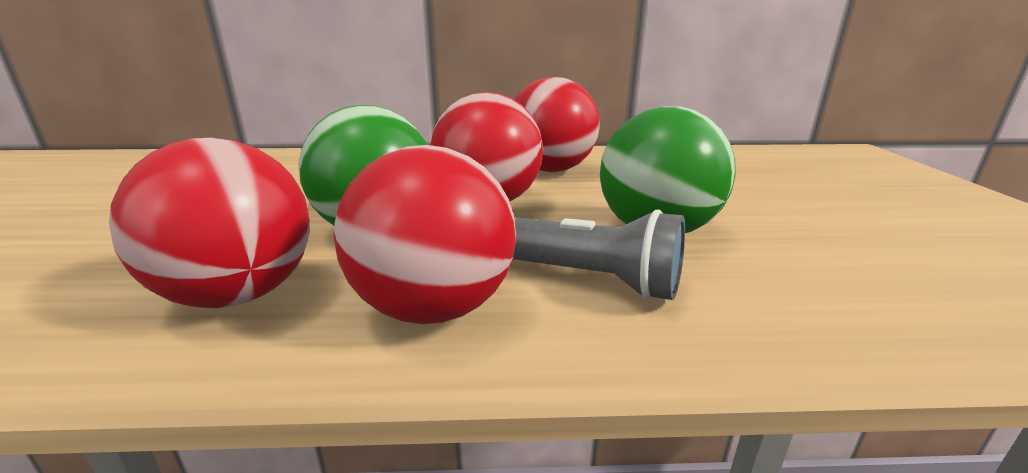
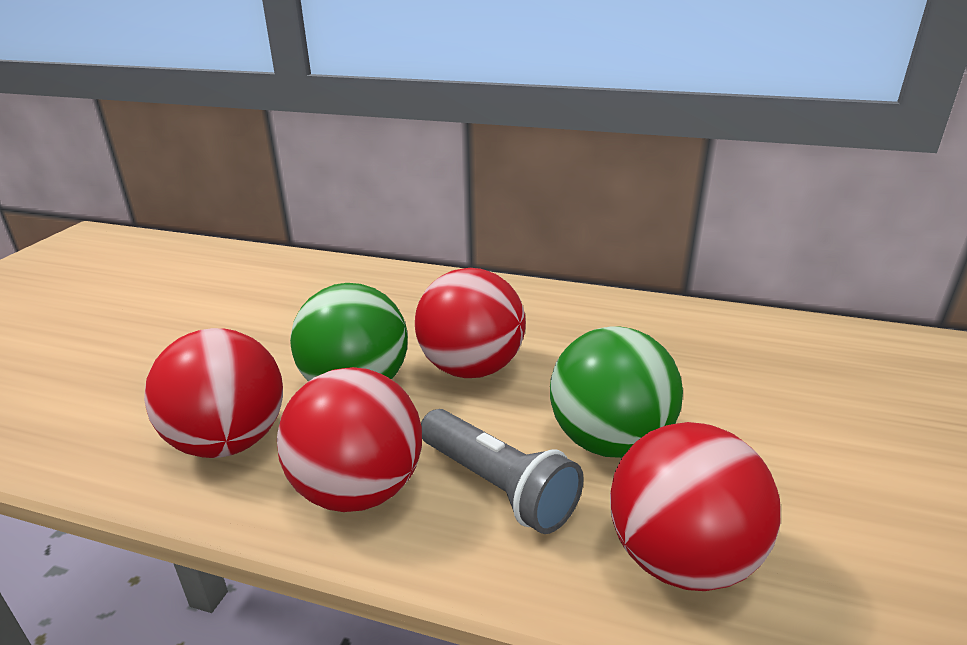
camera: 20 degrees right, 5 degrees up
(551, 170) = (564, 328): red ball -> red ball (681, 558)

